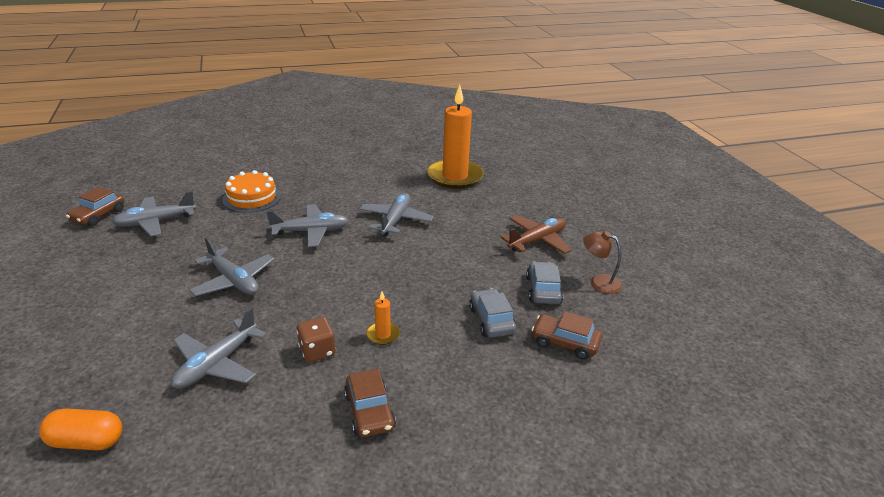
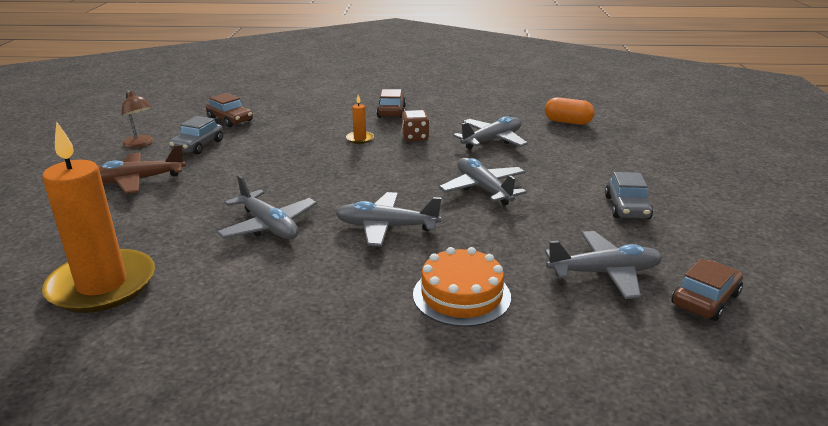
camera: 160 degrees left, 5 degrees down
(395, 220) = (268, 226): grey plane -> grey plane turned 75 degrees counterclockwise
(491, 320) = (267, 135): grey car -> grey car (627, 208)

